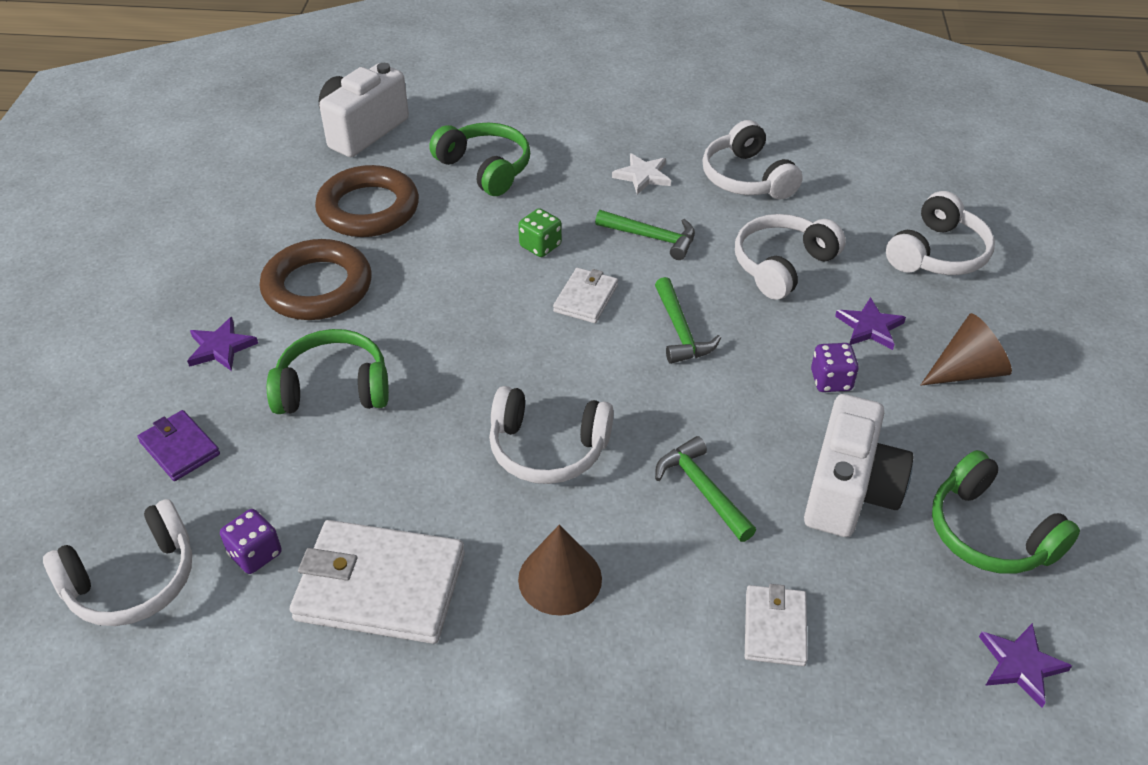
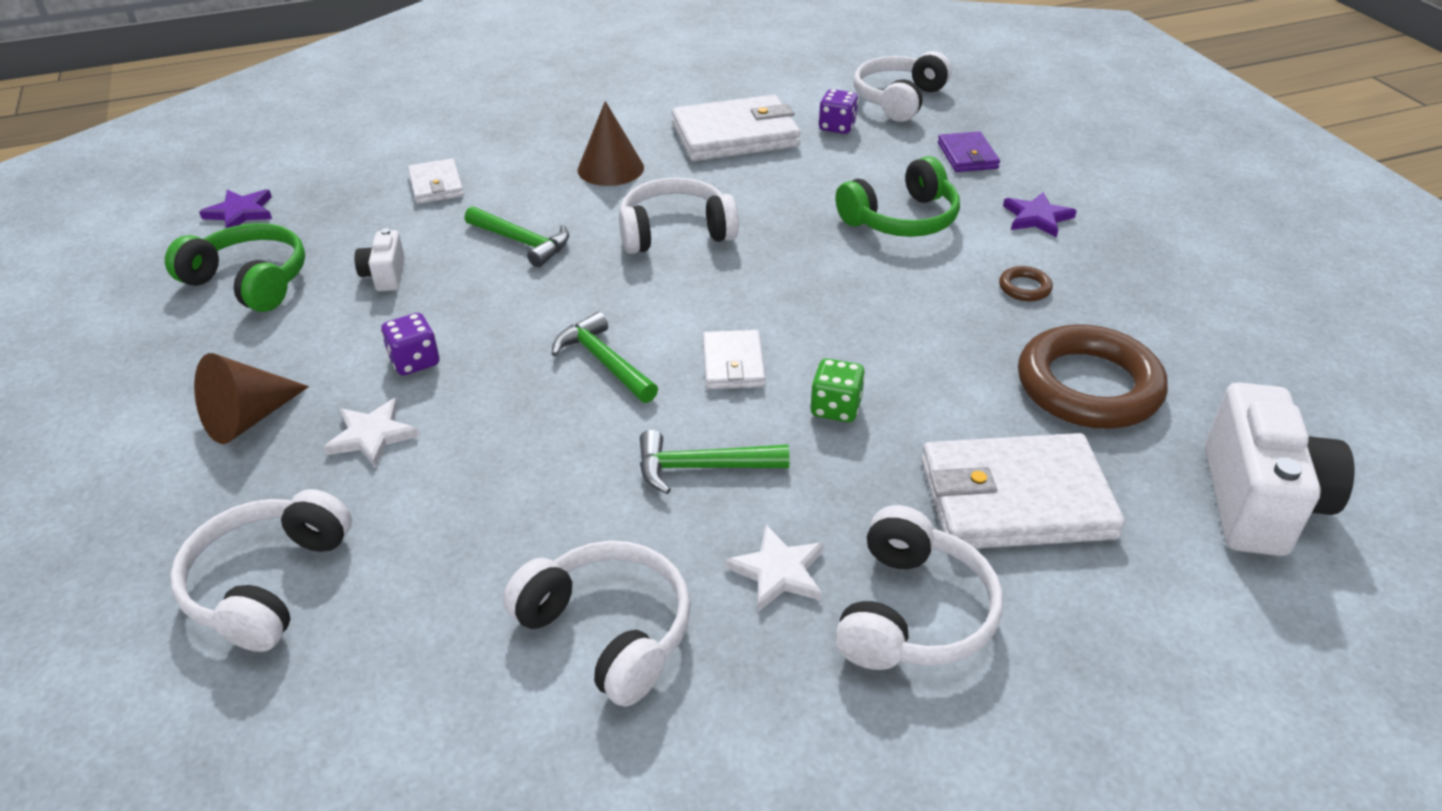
camera: 155 degrees right, 5 degrees down
(180, 448) = (967, 156): purple wallet -> purple wallet turned 60 degrees clockwise
(317, 287) = (1024, 288): brown ring -> brown ring, size x0.41
(485, 168) = (1016, 499): green headphones -> white wallet
(782, 265) = (504, 485): white headphones -> white headphones (913, 613)
(849, 491) = (385, 275): white camera -> white camera, size x0.49
(869, 327) = (372, 436): purple star -> white star

